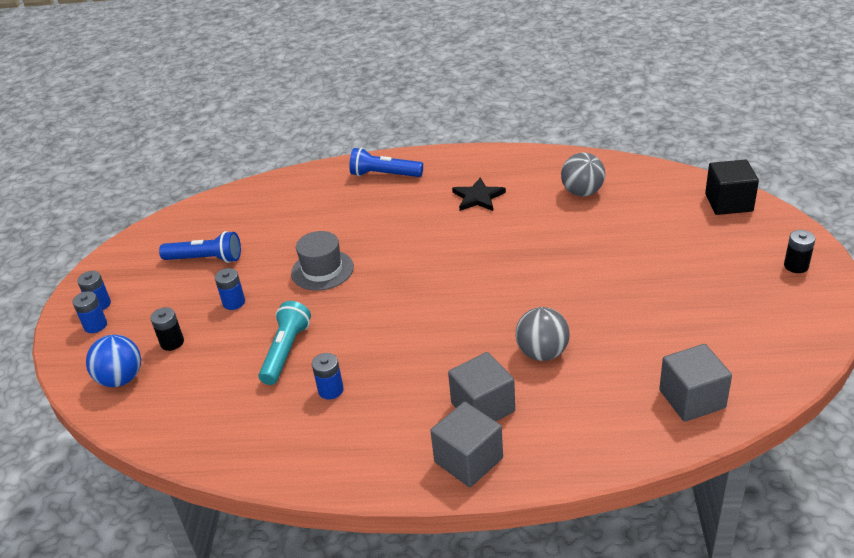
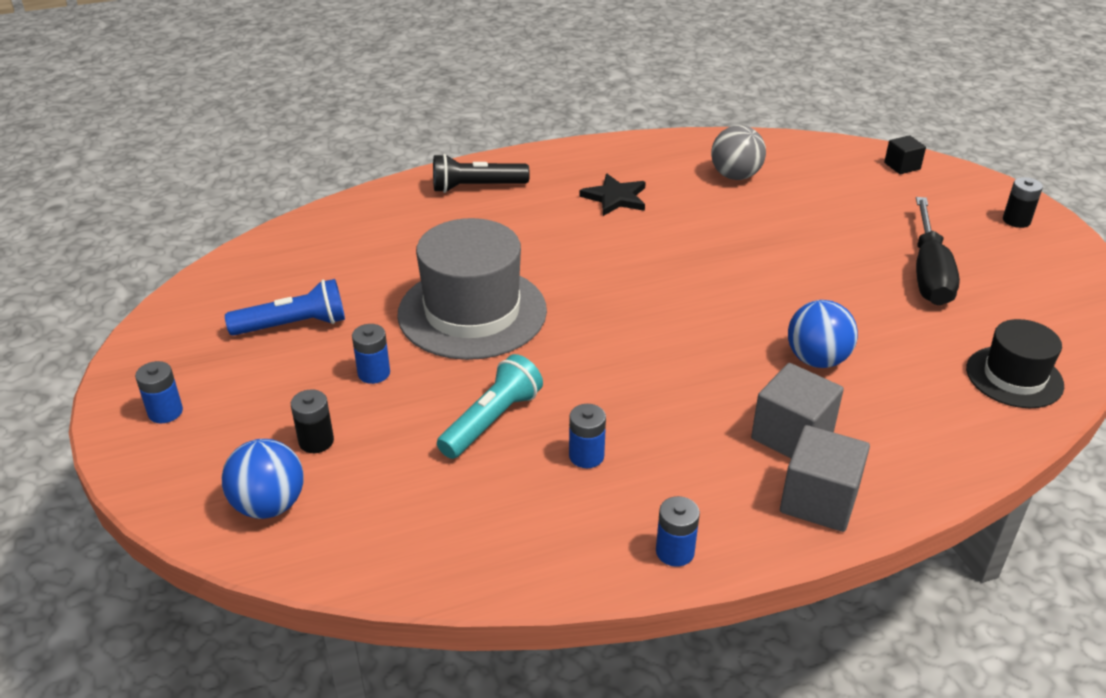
camera: 25 degrees left, 0 degrees up
(95, 325) = (178, 442): blue battery -> blue battery (675, 551)
(286, 351) = (491, 421): turquoise flashlight -> turquoise flashlight turned 45 degrees clockwise
(322, 270) = (472, 312): grey hat -> grey hat, size x1.72
(384, 175) = (476, 187): blue flashlight -> black flashlight
(542, 353) = (817, 360): grey ball -> blue ball
(684, 299) = (929, 273): none -> black screwdriver
(692, 399) = (1014, 377): grey cube -> black hat
(728, 203) = (902, 166): black cube -> black cube, size x0.58

